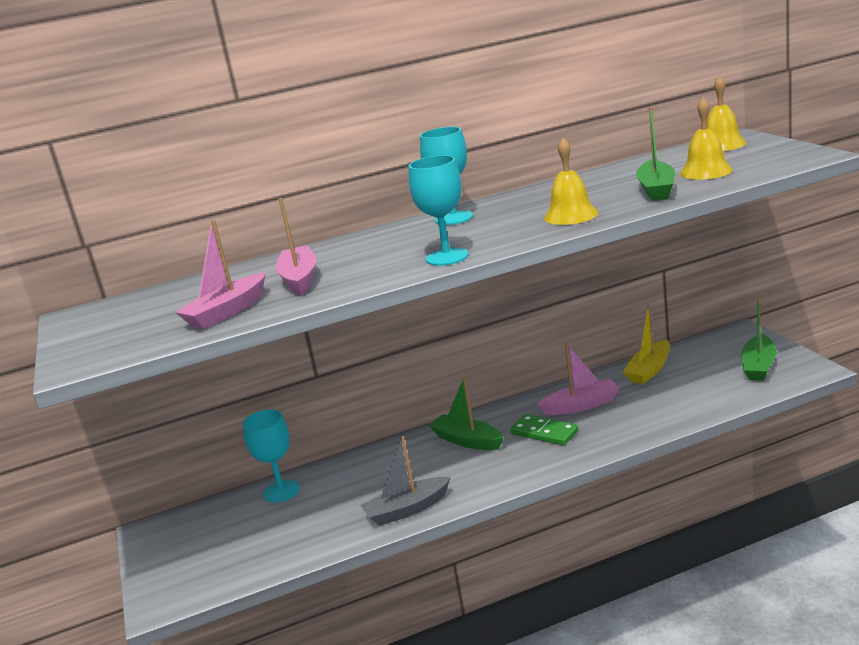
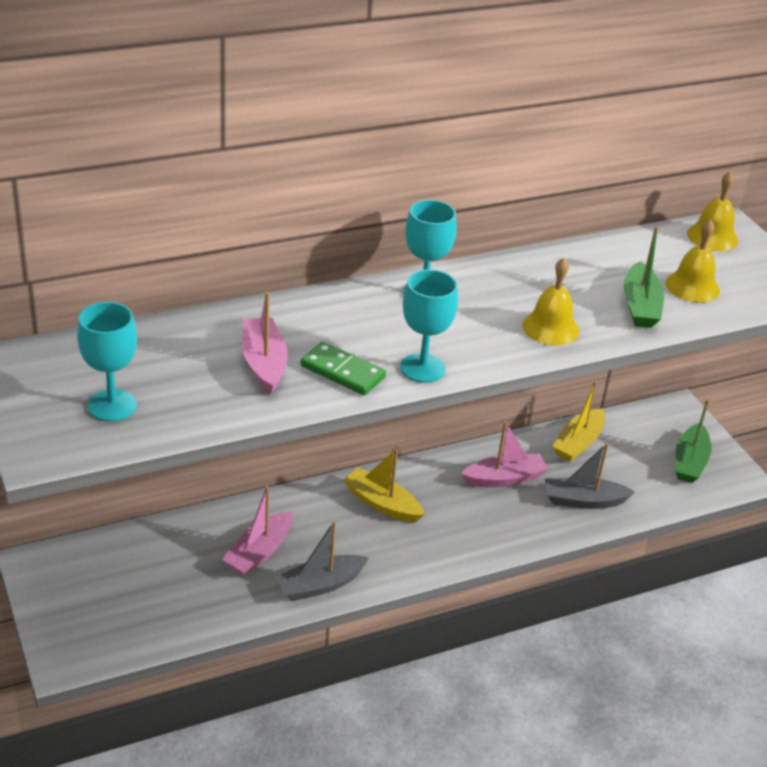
camera: 10 degrees left, 15 degrees up
(227, 312) = (192, 402): pink boat -> pink boat (259, 552)
(281, 491) = (180, 535): turquoise goblet -> turquoise goblet (112, 405)
(467, 441) = (382, 503): green boat -> yellow boat
(544, 432) = (464, 509): green domino -> green domino (343, 372)
(659, 409) = (583, 501): none -> grey boat

